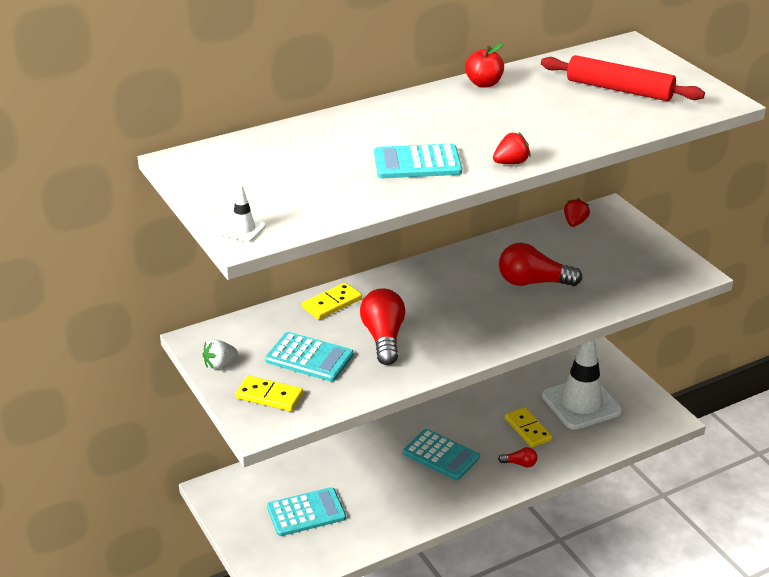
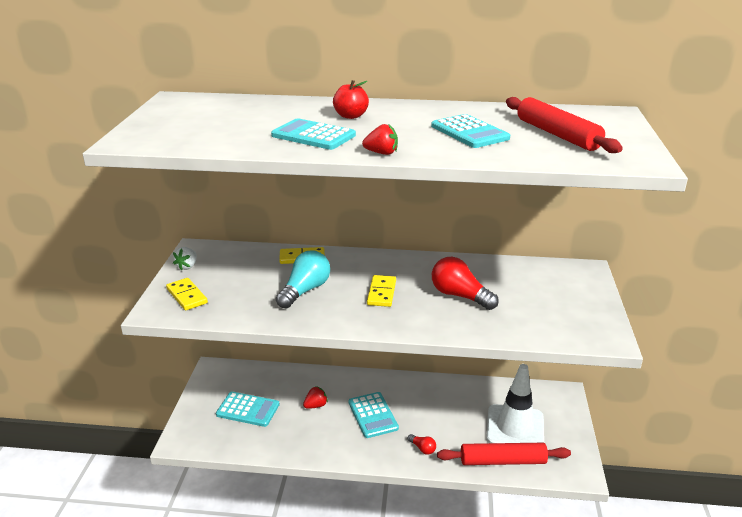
camera: 35 degrees right, 5 degrees down
(220, 364) = (187, 266): white strawberry -> white strawberry turned 75 degrees counterclockwise
(243, 229) = (132, 138): white traffic cone -> none
(309, 358) = (242, 283): turquoise calculator -> turquoise calculator (469, 132)
(383, 338) = (305, 290): red light bulb -> turquoise light bulb
(484, 83) = (450, 107): red apple -> red apple (350, 116)
(528, 429) = (454, 427): yellow domino -> yellow domino (381, 293)
(575, 223) = (545, 268): red strawberry -> red strawberry (315, 405)
(599, 440) = (502, 461): none -> red rolling pin

